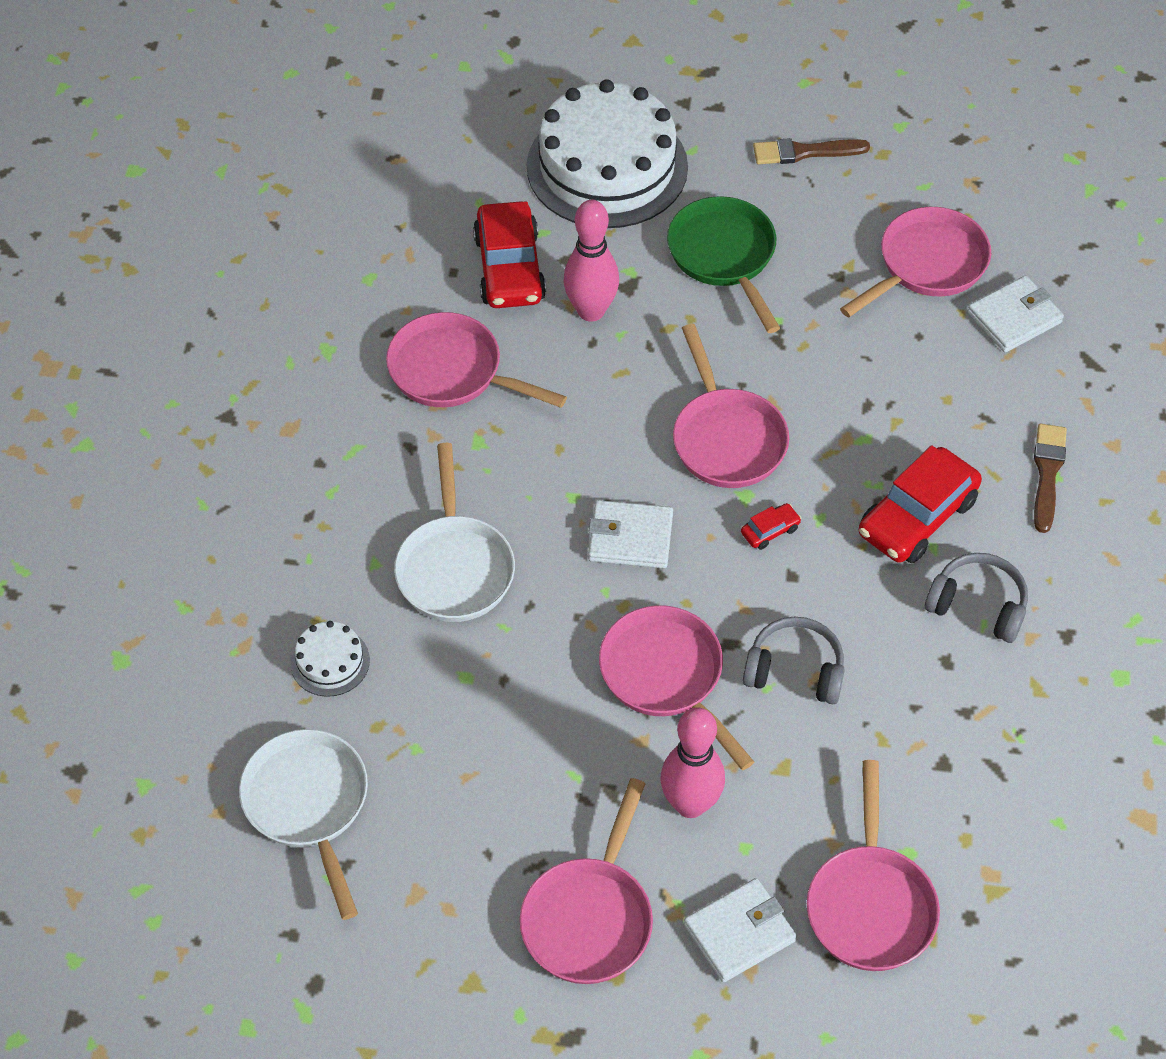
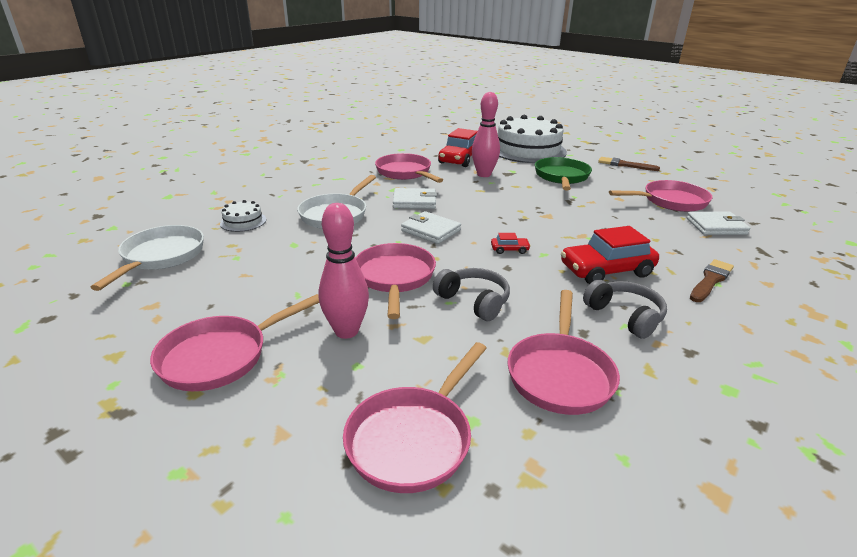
camera: 30 degrees right, 25 degrees down
(726, 438) = (514, 218): pink pan -> pink pan (560, 374)
(739, 932) = (300, 409): white wallet -> white wallet (414, 201)

